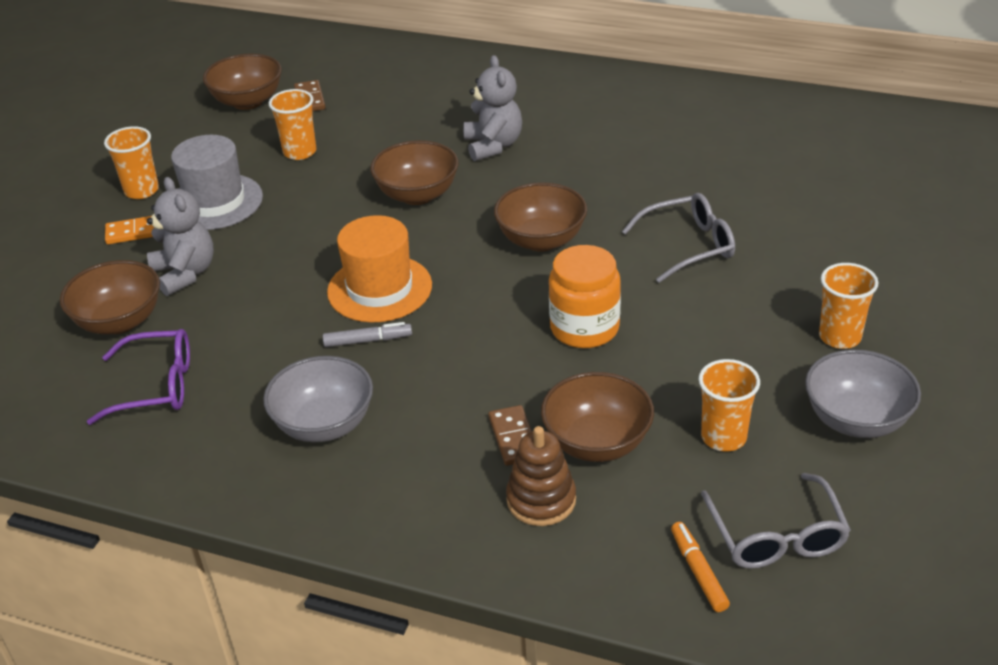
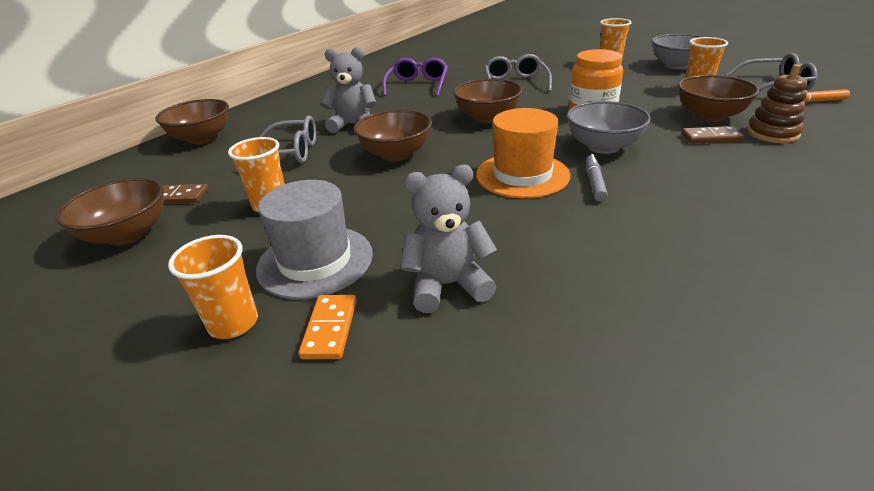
camera: 75 degrees left, 5 degrees down
(119, 321) = (528, 343): brown bowl -> brown bowl (202, 138)
(156, 386) = (663, 309): purple glasses -> purple glasses (417, 85)
(324, 424) = (711, 206): grey bowl -> grey bowl (603, 147)
(408, 127) = (289, 153): none -> grey glasses

